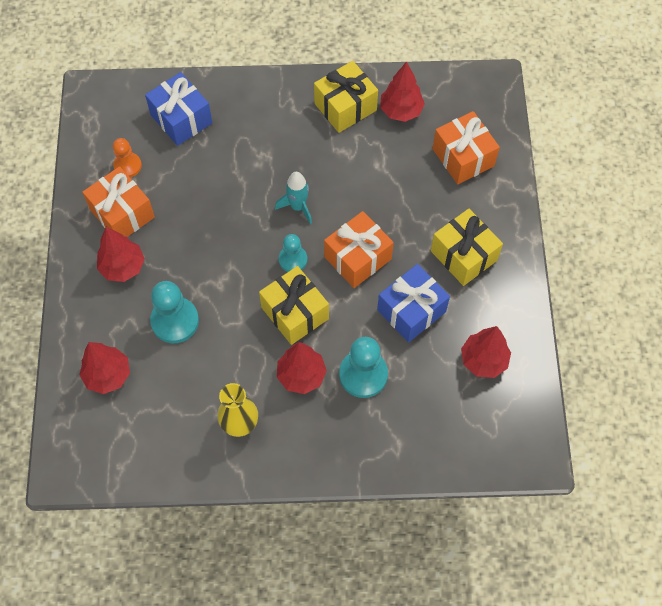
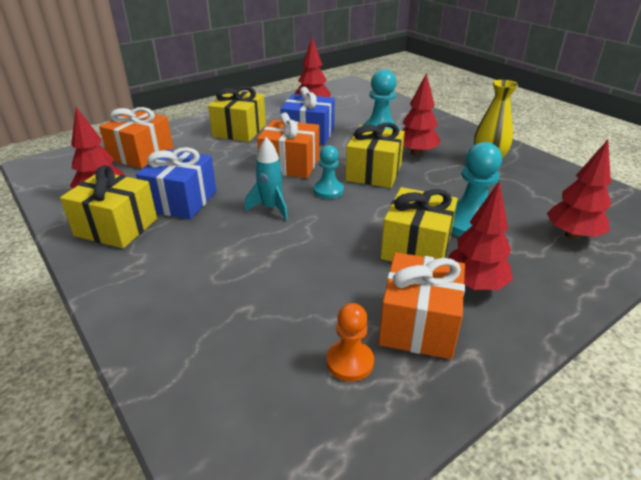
camera: 125 degrees left, 30 degrees down
(180, 264) = (416, 247): none -> yellow gift
(181, 119) = (225, 349): blue gift -> blue gift (181, 201)

